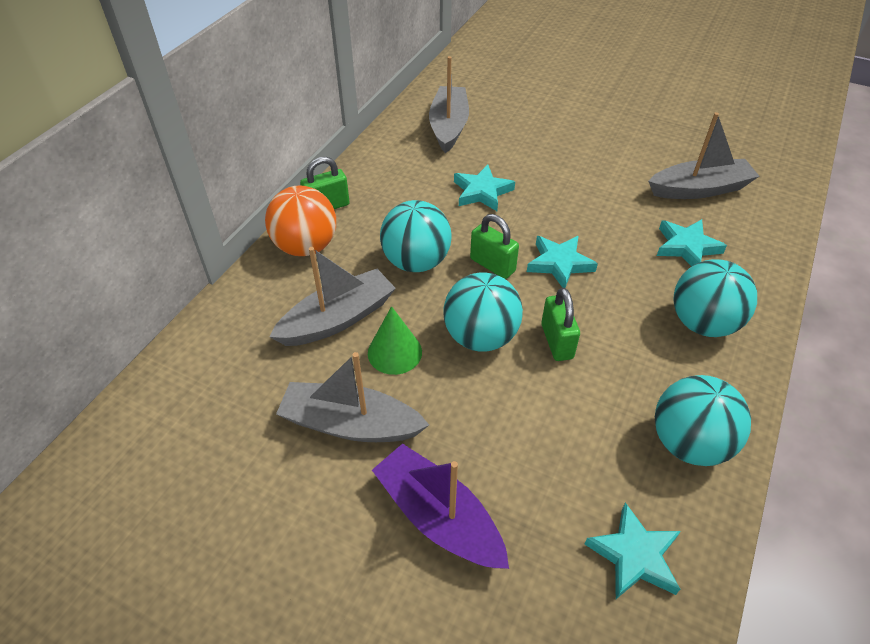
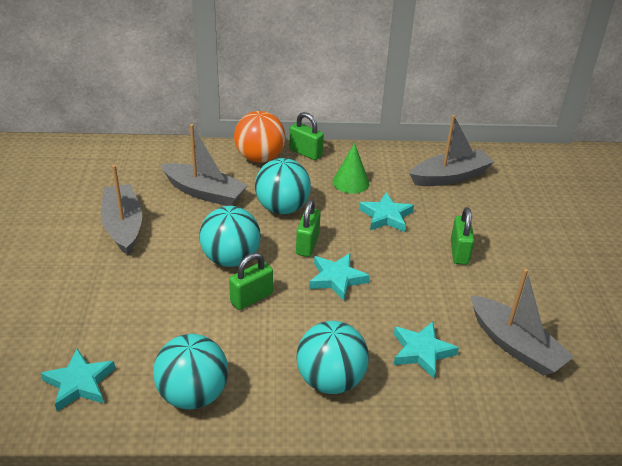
camera: 60 degrees right, 10 degrees down
(394, 352) = (191, 225): green cone -> green cone (351, 182)
(438, 517) = (72, 283): purple boat -> none
(564, 168) = (459, 252): none -> green padlock

